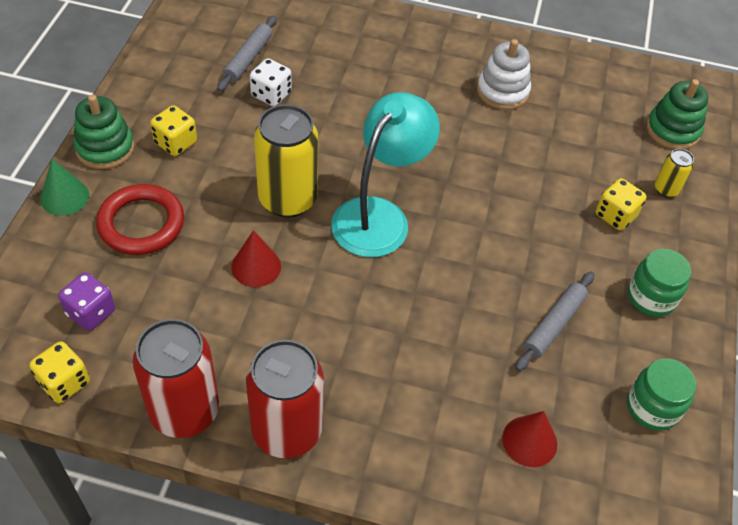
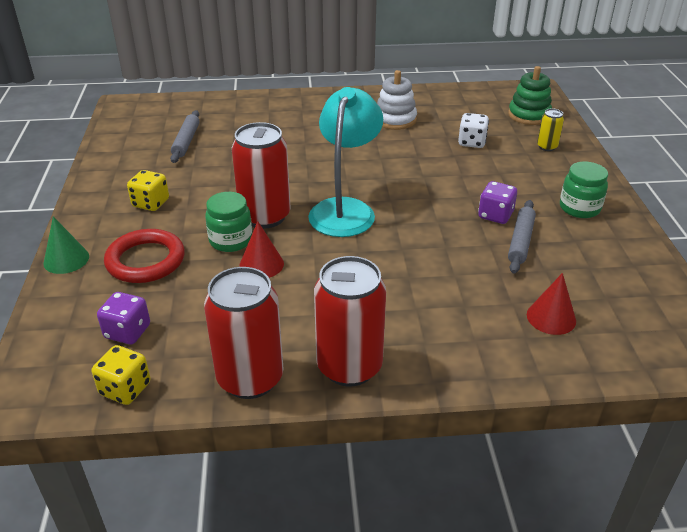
camera: 15 degrees left, 15 degrees down
(105, 148) = (89, 220): green stacking toy -> none
(271, 94) = (216, 158): white dice -> white dice (472, 142)
(287, 199) = (265, 216): yellow can -> red can
(545, 277) = (495, 215): none -> purple dice
(615, 215) = (522, 169): yellow dice -> none
(652, 407) = (626, 271): green jar -> green jar (231, 240)

